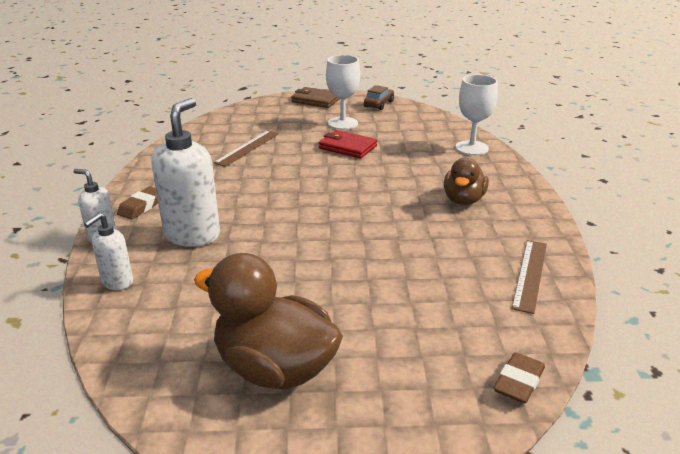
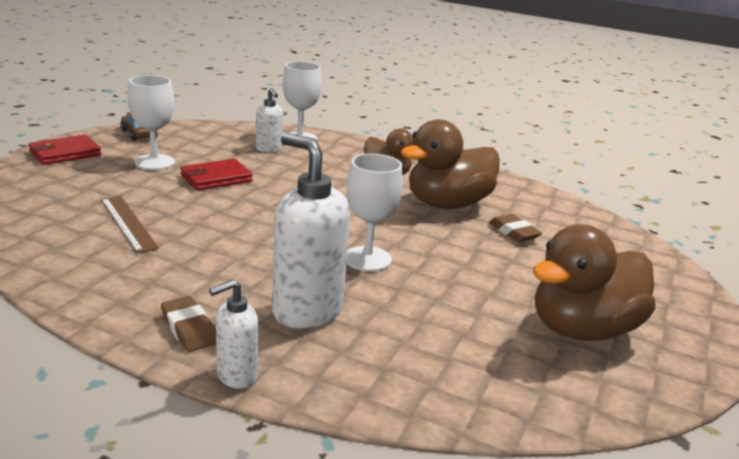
camera: 65 degrees left, 5 degrees down
(117, 282) = (367, 386): white soap dispenser -> white soap dispenser (269, 149)
(291, 235) = (367, 259): none -> white goblet
(316, 100) = (65, 153): brown wallet -> red wallet
(443, 243) = (447, 204): none -> brown duck
(518, 382) = (637, 244): brown eraser -> brown eraser (513, 232)
(530, 274) = (516, 194): brown ruler -> none

